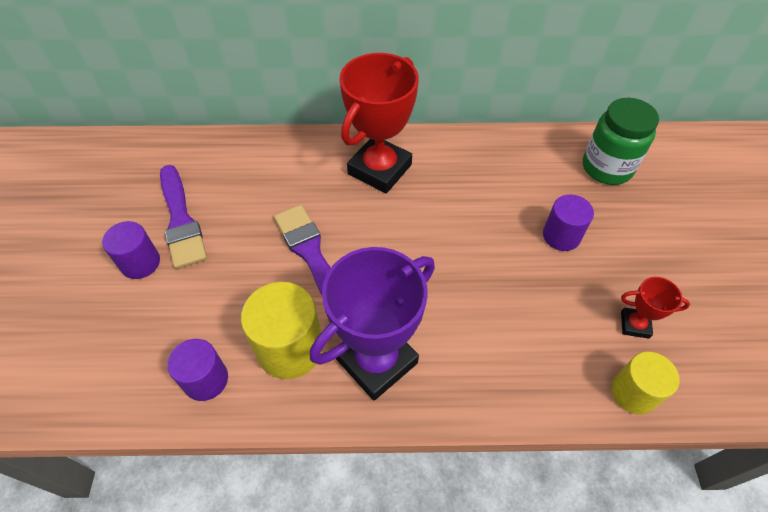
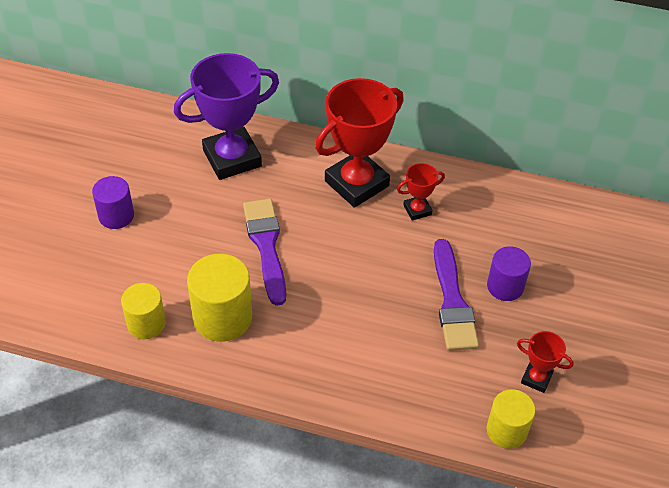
camera: 15 degrees right, 5 degrees down
(181, 220) = (160, 187): purple brush -> purple brush (452, 301)
(206, 380) = (146, 323): purple cylinder -> yellow cylinder
(376, 361) = (292, 346): purple trophy -> purple trophy (232, 158)
(447, 181) = (417, 210): none -> red trophy
(606, 168) = (582, 235): green jar -> none

